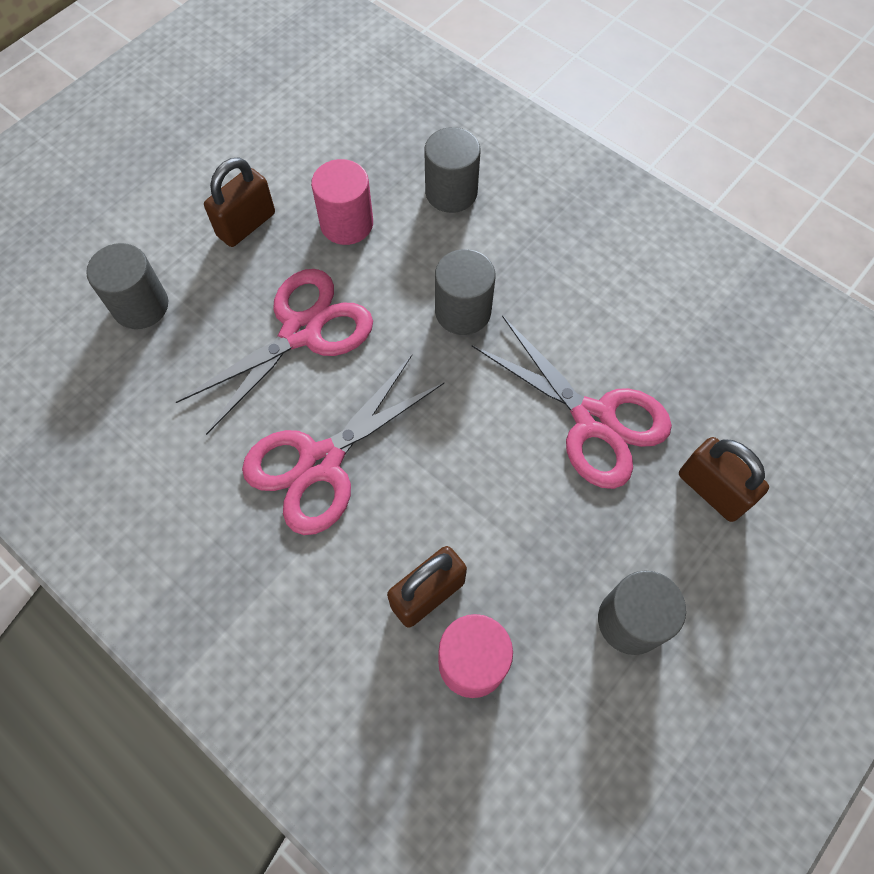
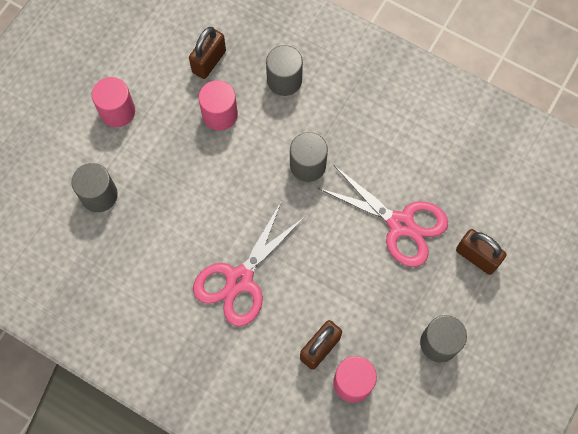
camera: 10 degrees left, 5 degrees up
(200, 198) = (117, 111): none -> pink cylinder
(246, 225) = (153, 126): brown padlock -> brown padlock (209, 61)
(301, 331) = (208, 196): pink scissors -> none

